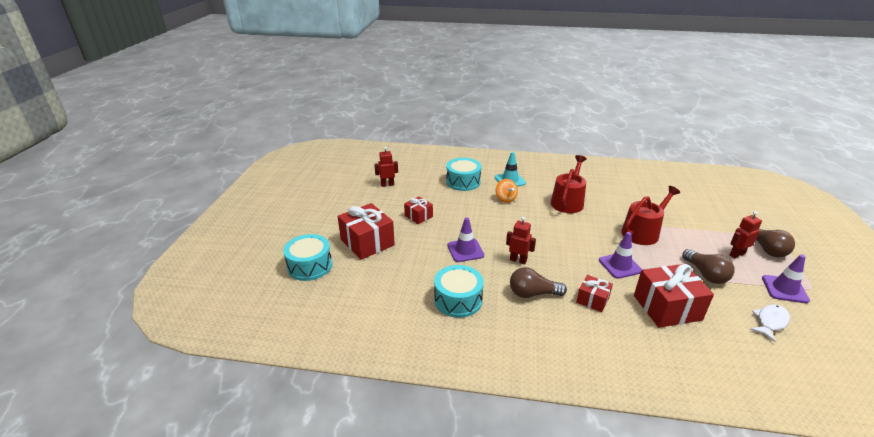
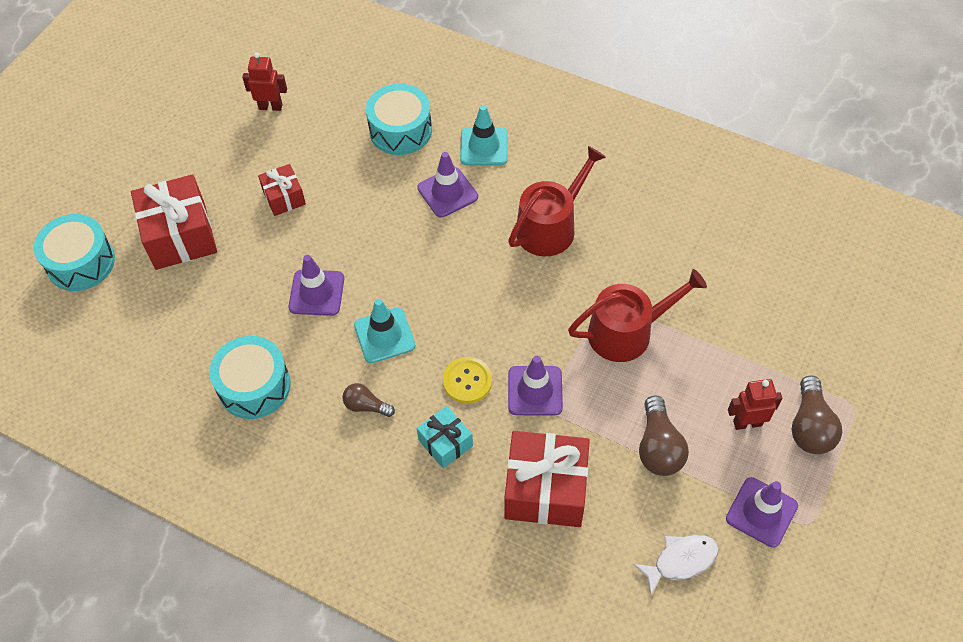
camera: 20 degrees right, 25 degrees up
(505, 199) = (447, 192): orange spinning top -> purple traffic cone
(518, 260) = (384, 335): red robot -> turquoise traffic cone
(533, 294) = (366, 406): brown light bulb -> brown light bulb, size x0.61
(580, 269) = (467, 381): none -> yellow button
(592, 300) = (445, 443): red gift -> turquoise gift

